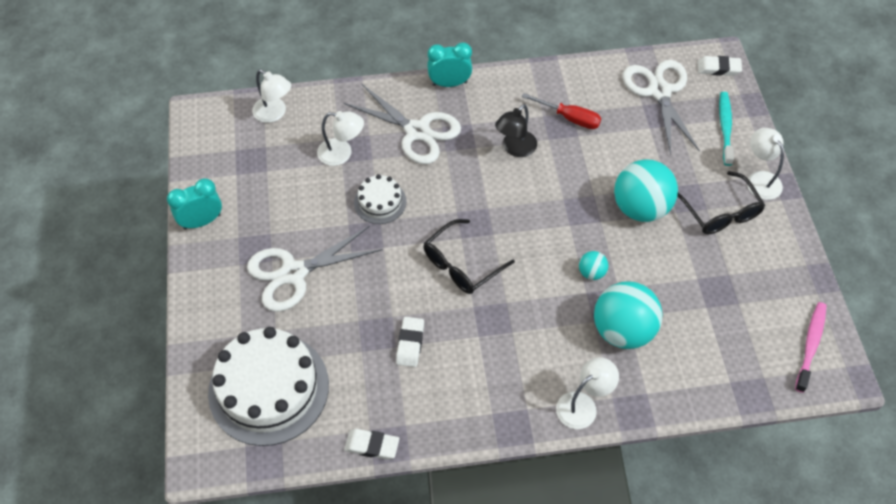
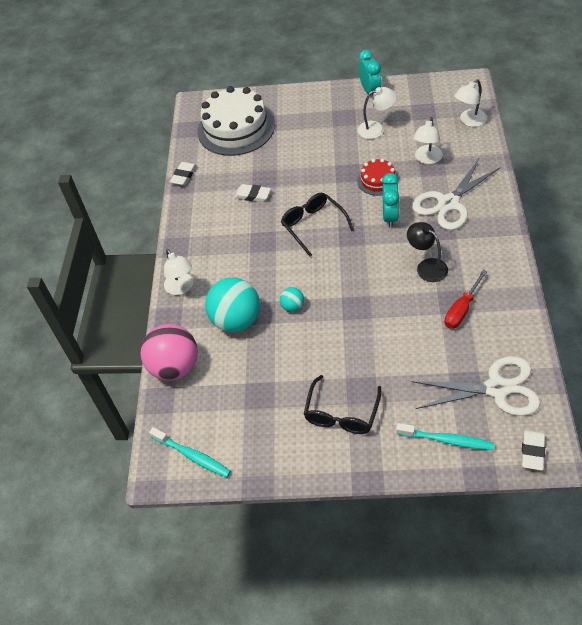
camera: 105 degrees right, 5 degrees down
(294, 273) = (320, 136): white scissors -> none
(380, 202) = (377, 180): white cake -> red cake
(449, 83) = (504, 226): turquoise clock -> turquoise clock (390, 217)
(640, 208) = (353, 350): turquoise ball -> none
(703, 387) = (175, 367): none -> pink ball
(720, 212) = (341, 414): black glasses -> black glasses turned 60 degrees counterclockwise
(760, 179) = (377, 457): white lamp -> white lamp (376, 128)
(810, 345) = (192, 456): pink toothbrush -> turquoise toothbrush

